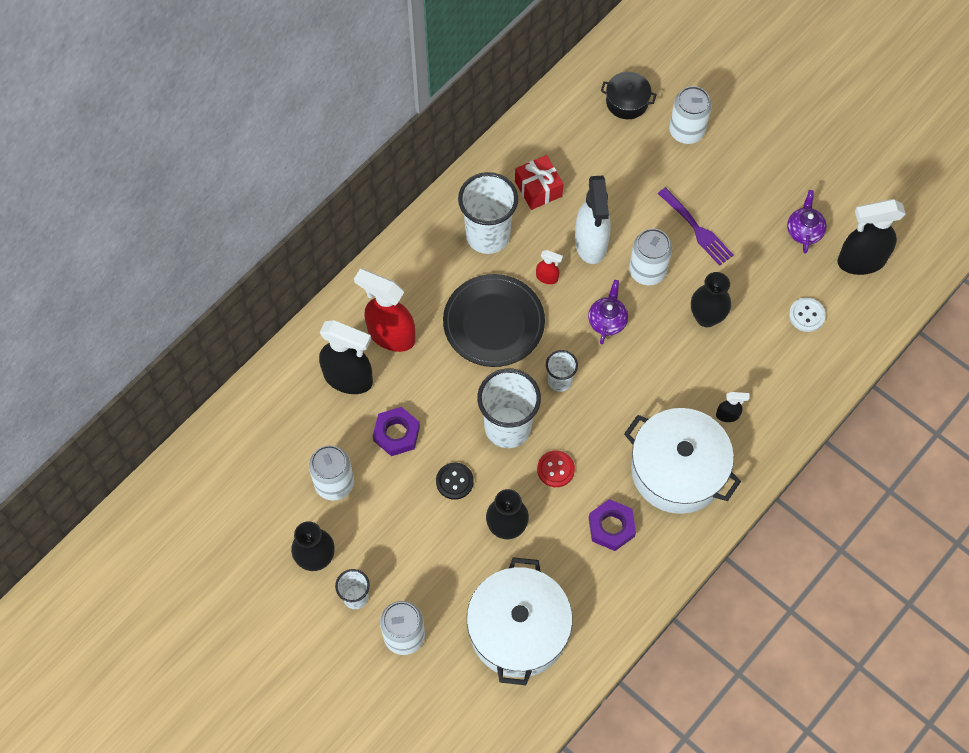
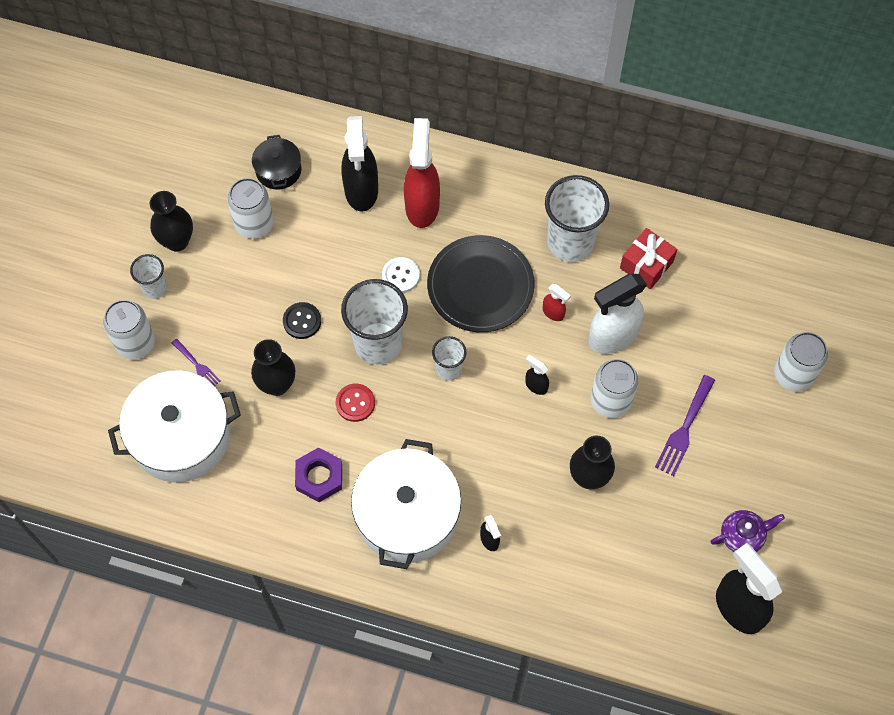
camera: 65 degrees right, 0 degrees up
(396, 434) = (326, 253): purple nut -> none
(454, 589) = (197, 365): none -> purple fork
(547, 278) = (553, 313): red spray bottle -> red spray bottle turned 45 degrees counterclockwise
(607, 320) = (536, 385): purple teapot -> black spray bottle
(627, 102) = (794, 304): black pot -> black pot (278, 170)
(806, 315) = (643, 575): white button -> white button (400, 276)

